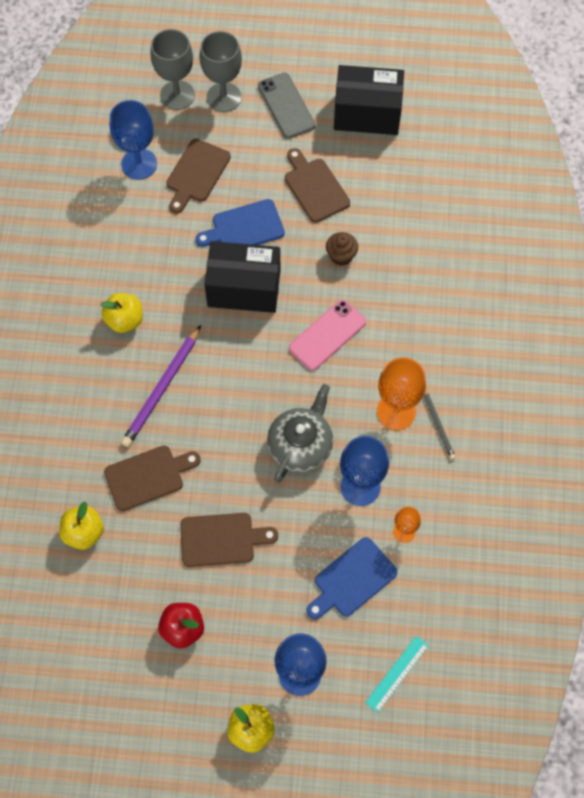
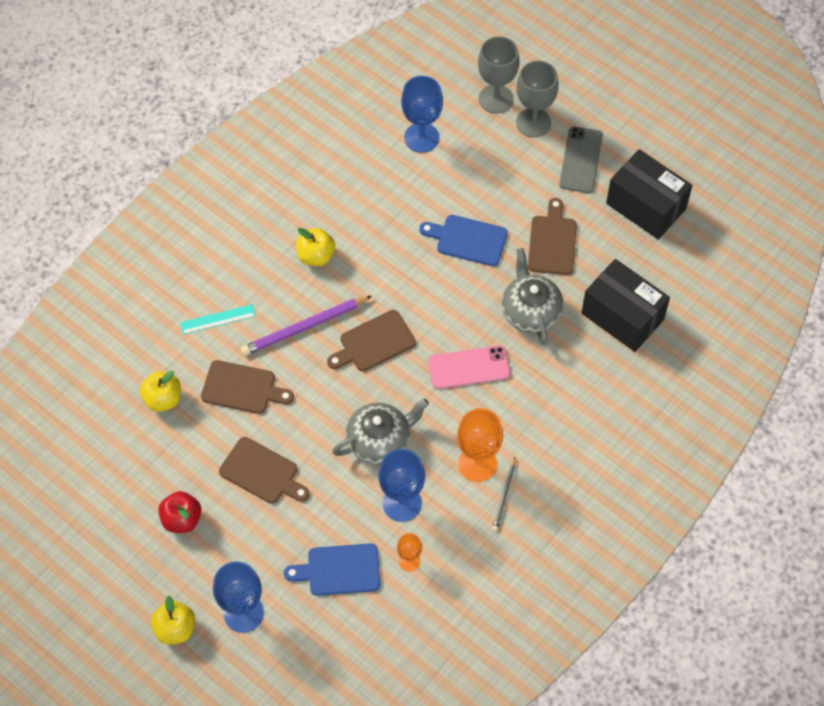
camera: 35 degrees right, 5 degrees down
(196, 174) = (462, 173): brown cutting board -> brown cutting board (373, 343)
(244, 288) = (430, 288): black box -> black box (622, 316)
(341, 256) = (530, 311): brown cupcake -> grey teapot
(397, 674) = (318, 664): turquoise ruler -> turquoise ruler (217, 319)

